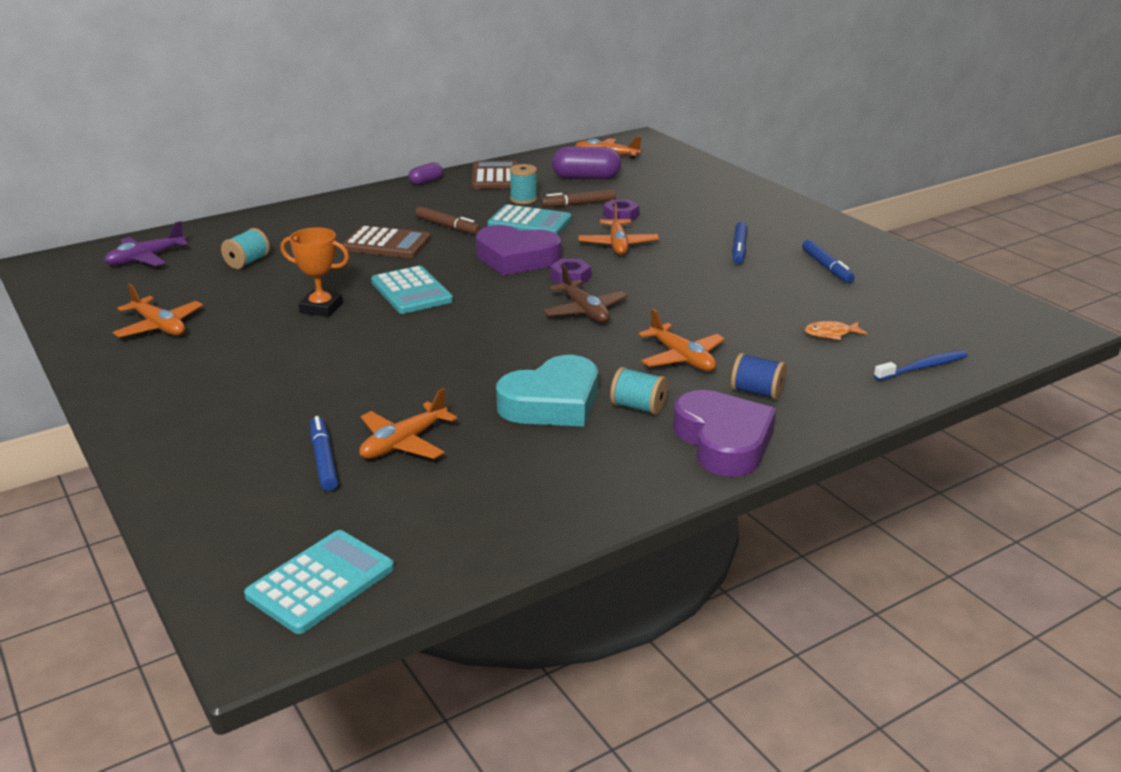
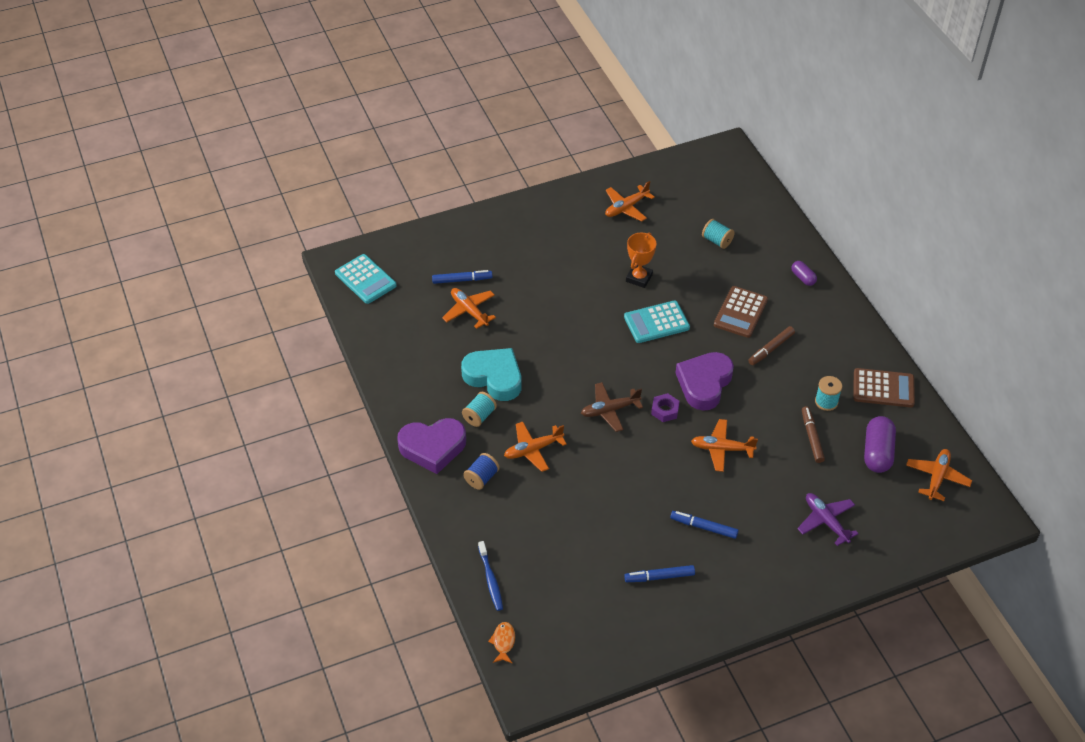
camera: 100 degrees right, 20 degrees up
(146, 259) = (729, 192): purple plane -> purple plane (826, 521)
(426, 182) = (872, 341): purple capsule -> purple capsule (803, 278)
(529, 222) = (774, 399): turquoise calculator -> none
(552, 403) = (494, 377): turquoise heart -> turquoise heart turned 150 degrees clockwise
(621, 216) = (782, 462): purple nut -> none
(831, 334) = (548, 542): orange fish -> orange fish (503, 642)

